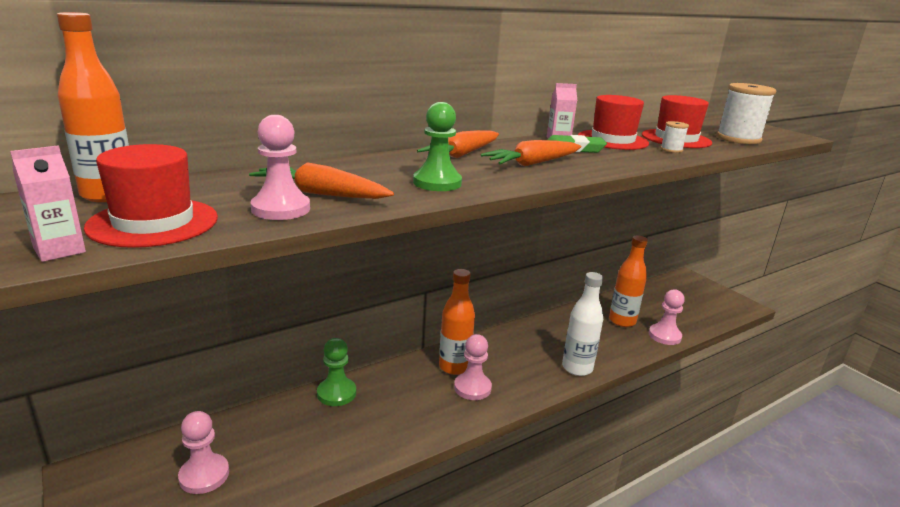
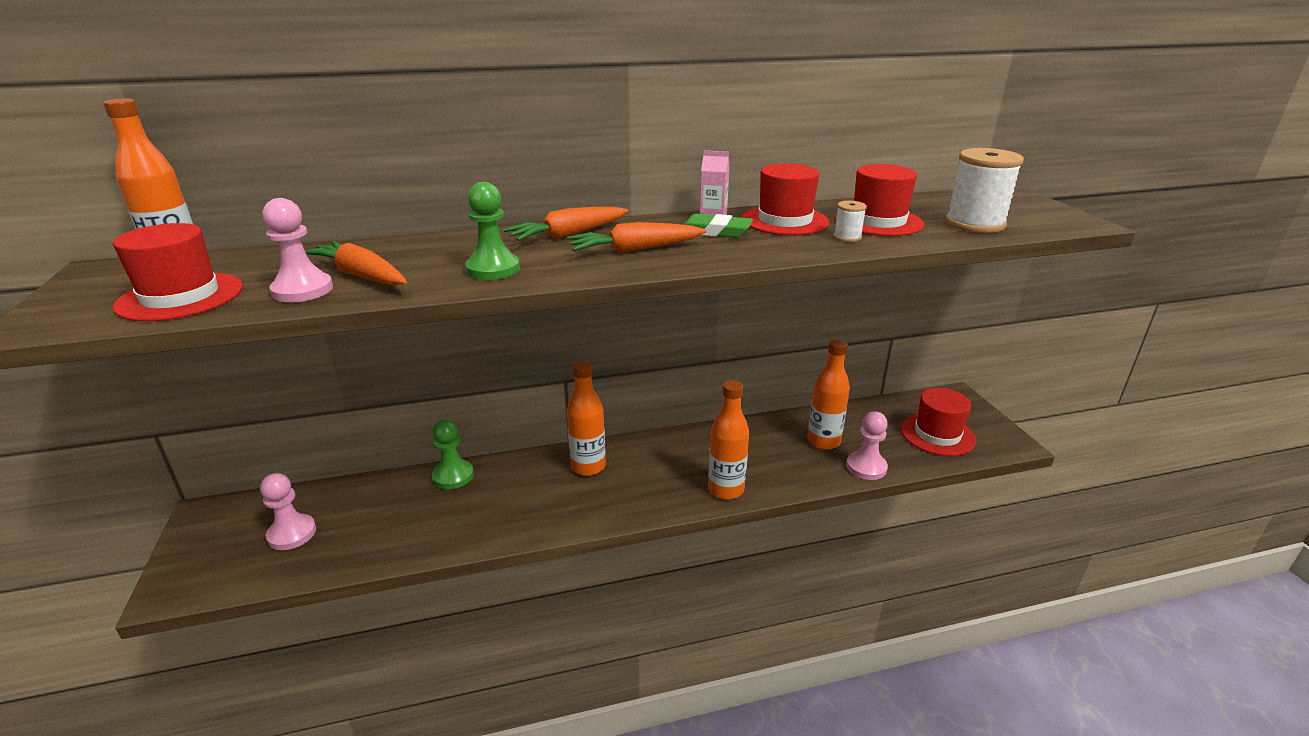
camera: 20 degrees right, 5 degrees up
(59, 250) = (80, 318): pink carton -> none
(472, 388) = (592, 493): pink pawn -> none
(577, 368) = (726, 489): white bottle -> orange bottle
(694, 306) = (937, 434): none -> red hat

